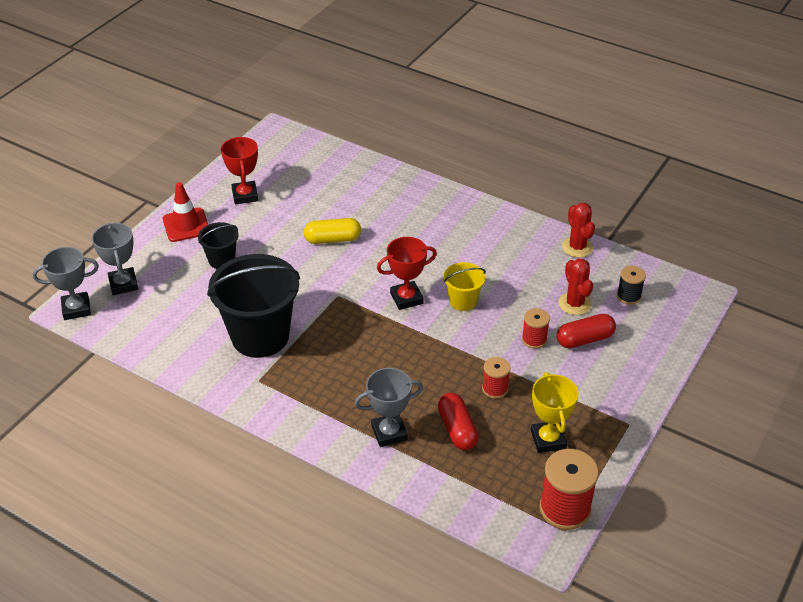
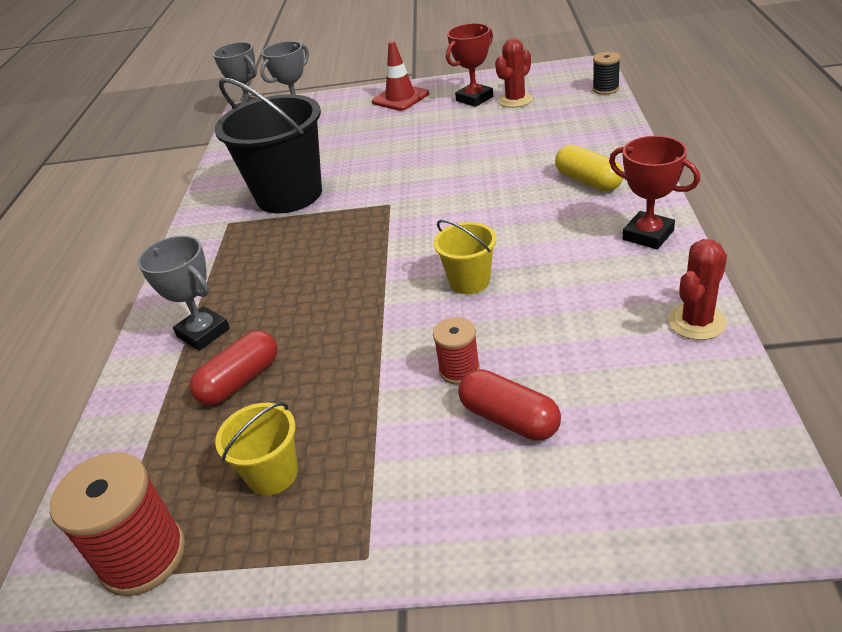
camera: 65 degrees right, 5 degrees down
(221, 260) = (373, 131): black bucket -> none
(332, 239) = (470, 162): yellow capsule -> yellow capsule (588, 181)
(406, 298) = (430, 243): red trophy -> red trophy (648, 235)
(495, 389) = (335, 378): red spool -> none
(548, 439) = (272, 474): yellow trophy -> yellow bucket
(574, 304) = (573, 374): red cactus -> red cactus (515, 100)
(628, 296) = (659, 423): black spool -> black spool (605, 89)

